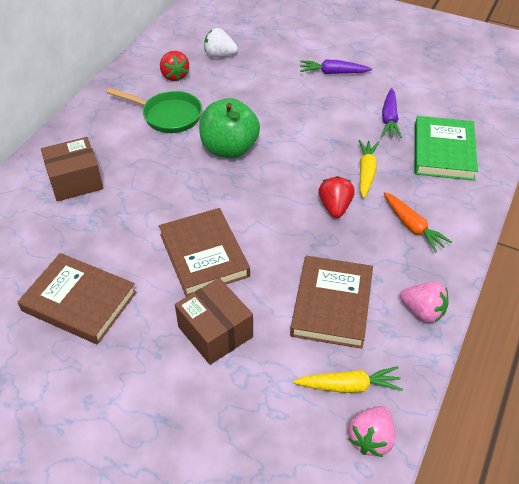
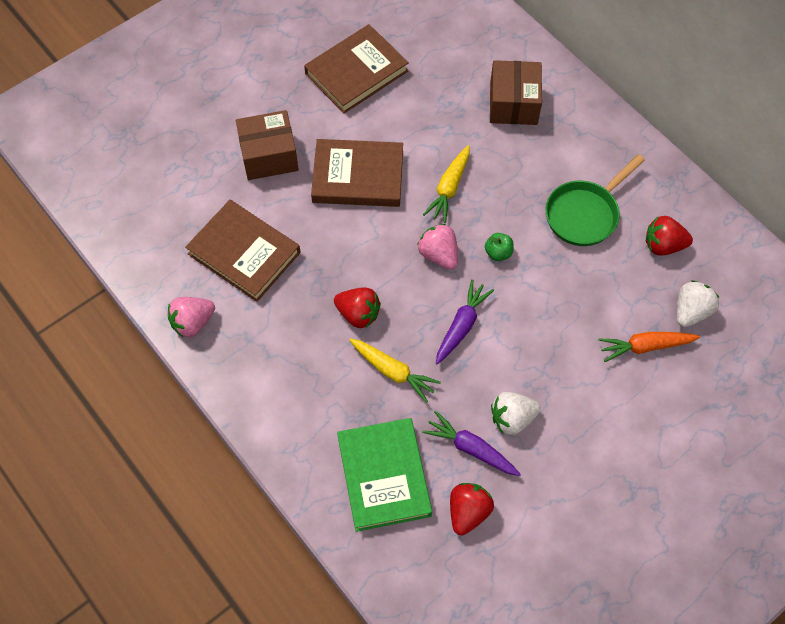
camera: 115 degrees right, 15 degrees up
(229, 149) = (498, 253): green apple -> green apple, size x0.40
(333, 73) = (595, 431): purple carrot -> purple carrot (461, 326)
(348, 386) = (161, 227): yellow carrot -> yellow carrot (449, 188)
(353, 107) = (512, 419): none -> white strawberry
(371, 439) = (111, 220): pink strawberry -> pink strawberry (438, 255)
(412, 226) = (293, 373): orange carrot -> orange carrot (645, 346)
(430, 108) = (468, 512): none -> red strawberry
(443, 152) = (384, 476): green book -> green book turned 45 degrees clockwise

